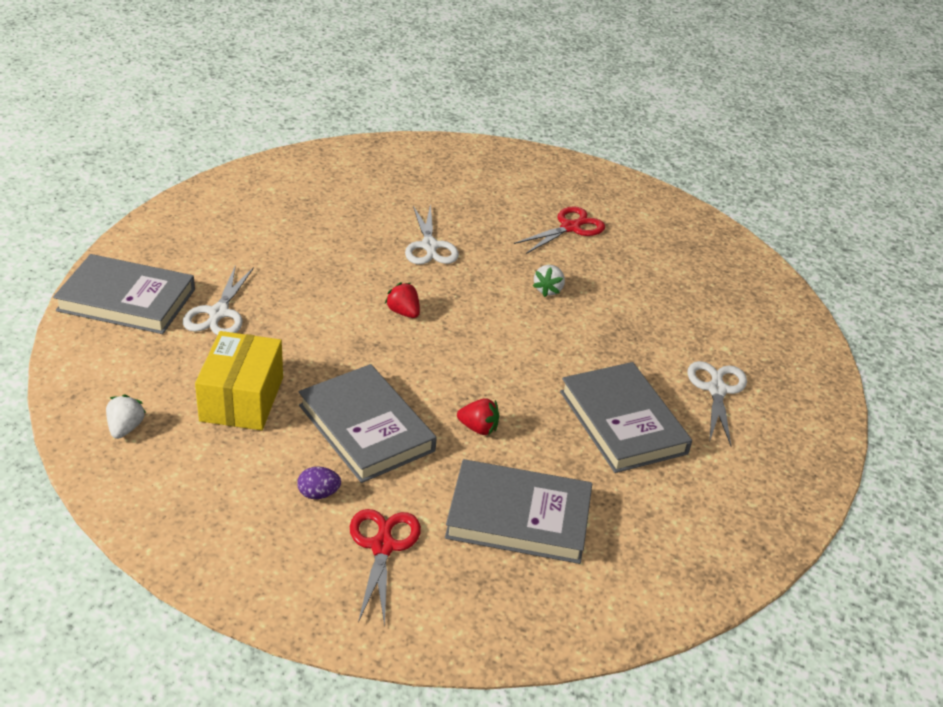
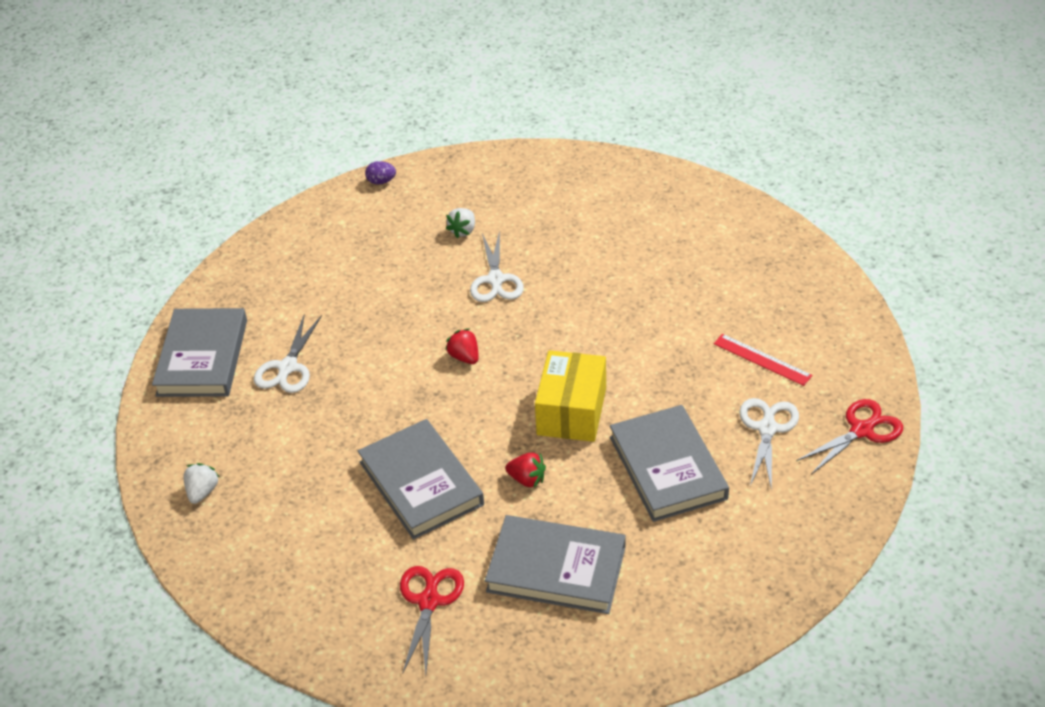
camera: 10 degrees right, 5 degrees up
(126, 300) = (202, 357): grey book -> grey book turned 75 degrees clockwise
(242, 399) = (307, 458): yellow box -> yellow box (571, 411)
(318, 494) = (374, 551): purple egg -> purple egg (381, 181)
(548, 290) = (611, 324): white strawberry -> white strawberry (463, 231)
(570, 227) = (642, 248): red scissors -> red scissors (861, 430)
(701, 328) = (762, 359): none -> red ruler

